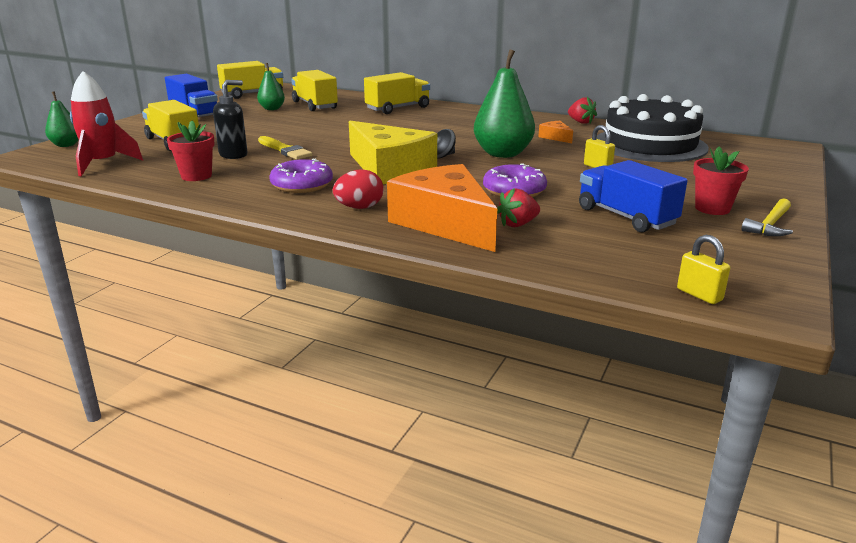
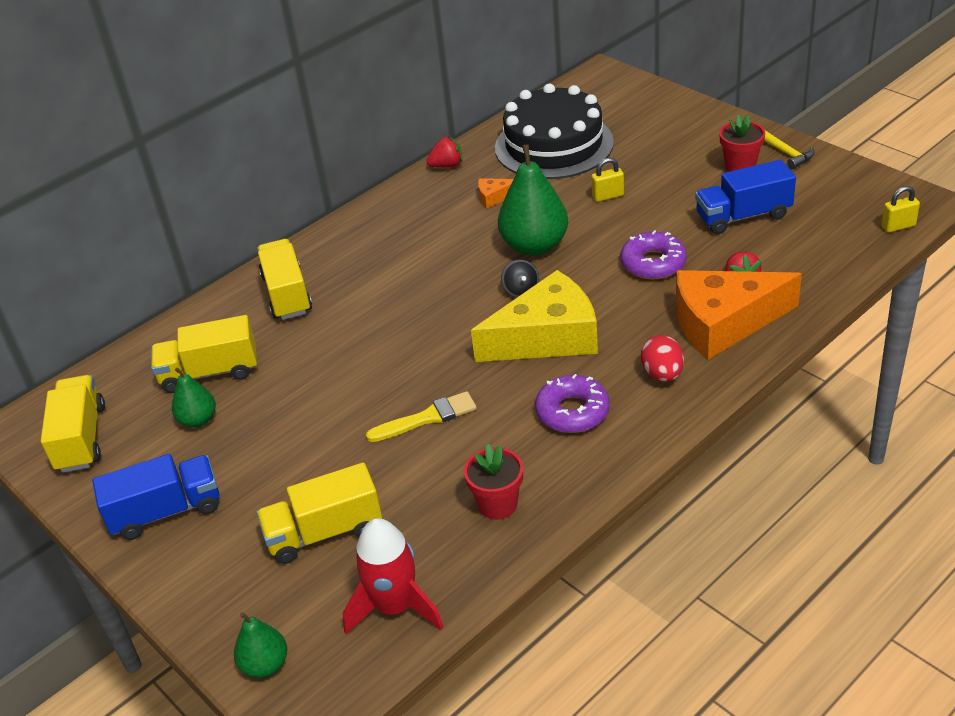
camera: 65 degrees left, 15 degrees up
(233, 155) = (422, 468): black soap dispenser -> none

